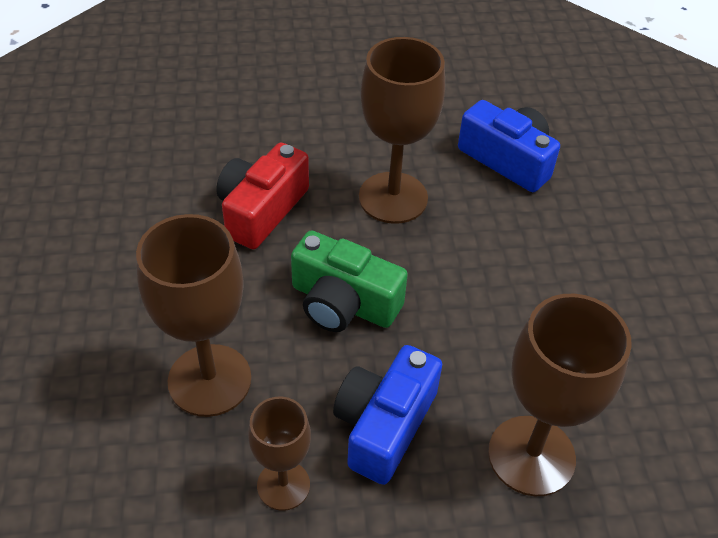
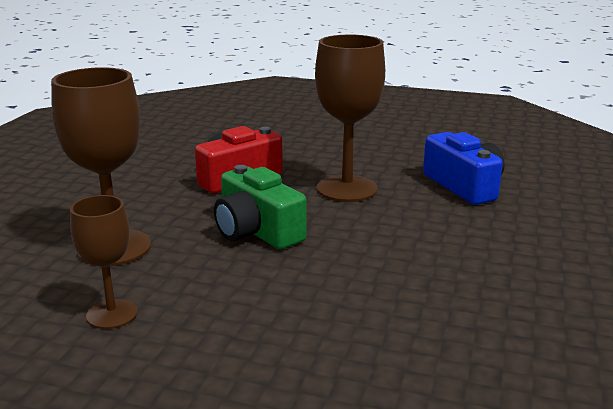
camera: 25 degrees right, 25 degrees down
(384, 425) = (228, 301): blue camera -> none
(531, 455) = (348, 351): brown goblet -> none

